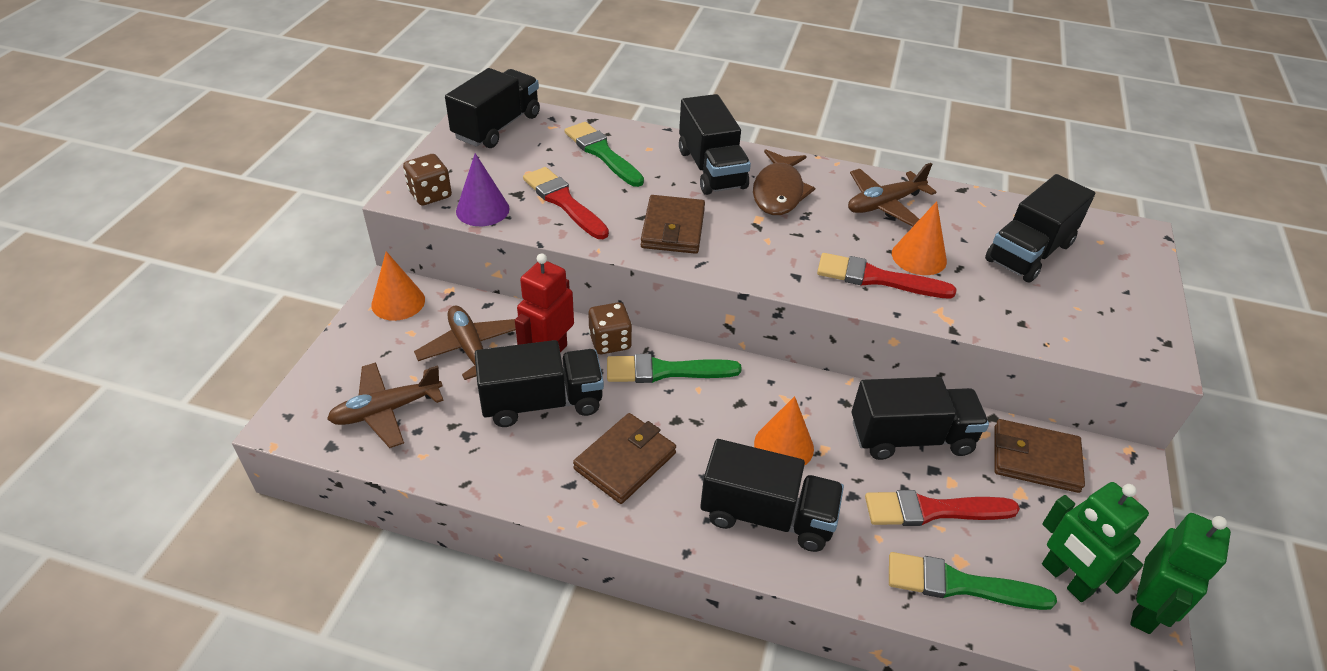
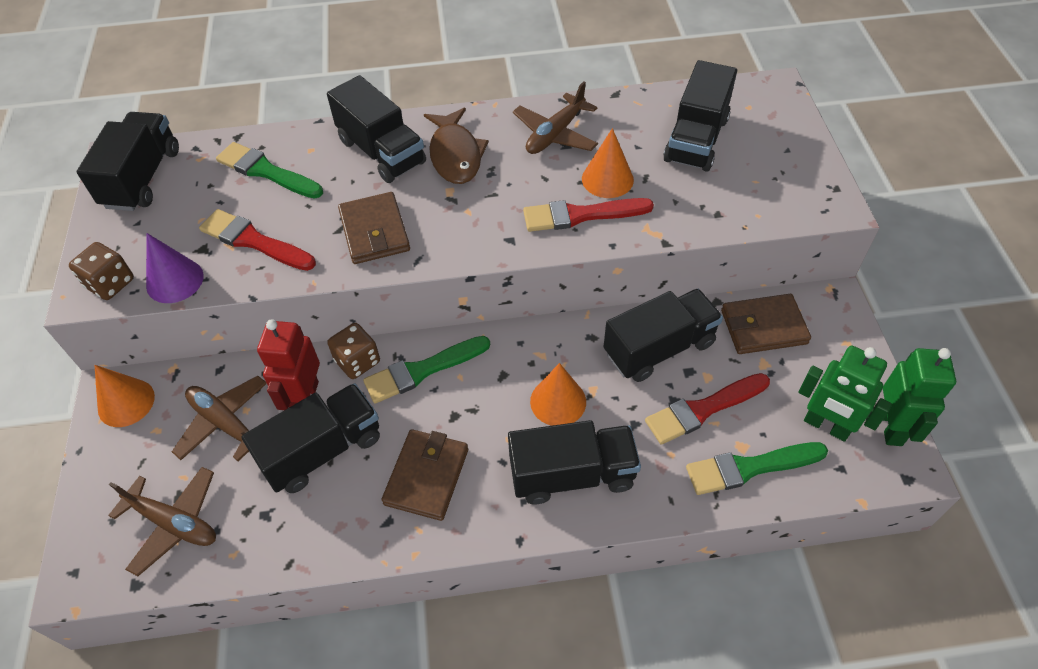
camera: 20 degrees left, 10 degrees up
(387, 410) = (173, 523): brown plane -> brown plane turned 105 degrees counterclockwise

